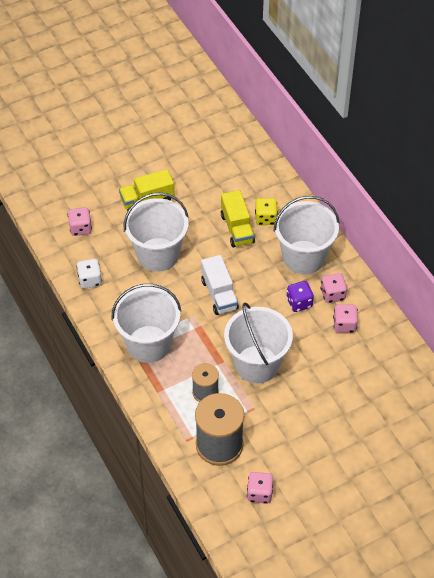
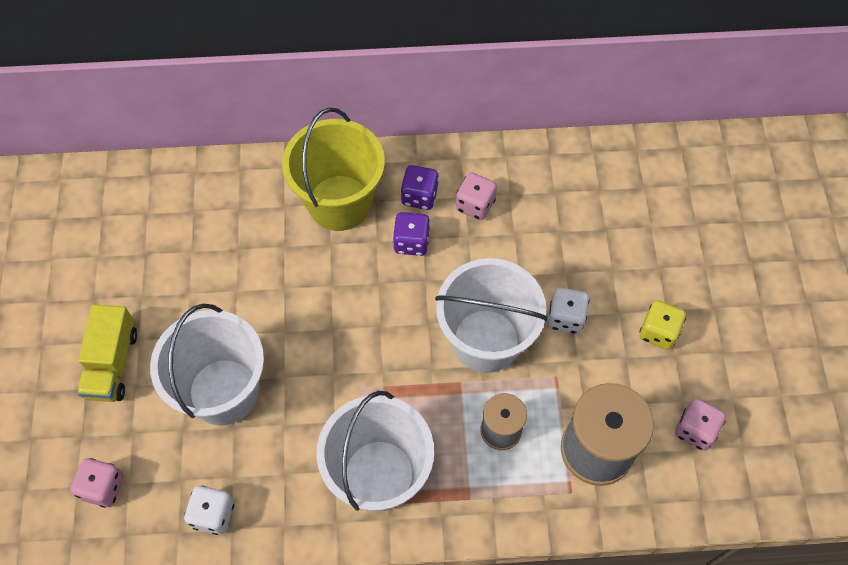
camera: 65 degrees left, 10 degrees up
(219, 294) = (343, 337): white truck -> none
(237, 228) = (241, 263): yellow truck -> none
(265, 218) = (245, 219): yellow dice -> yellow dice (658, 332)
(295, 399) = (565, 318): none -> white dice
(303, 257) = (339, 203): white bucket -> yellow bucket
(332, 294) = (419, 196): pink dice -> purple dice

